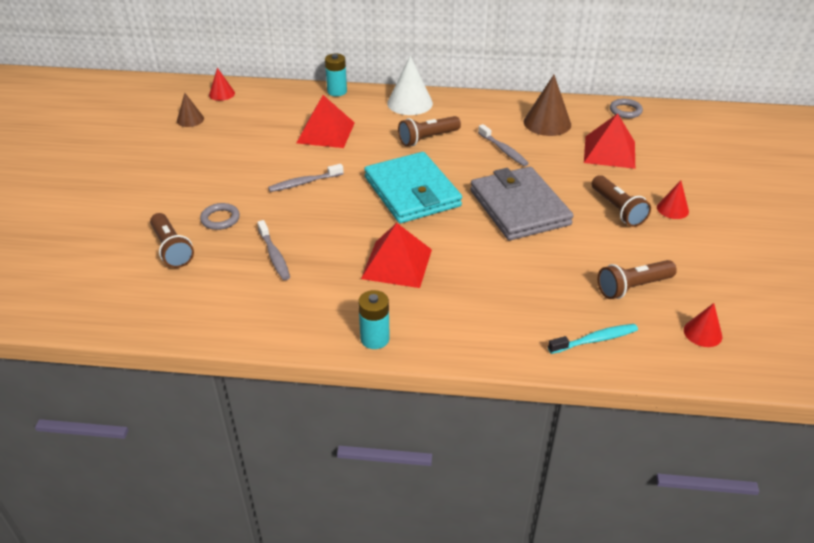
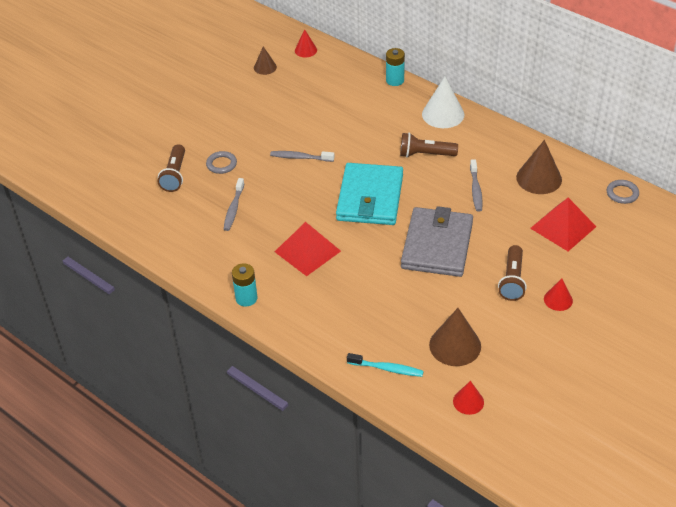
camera: 35 degrees right, 5 degrees up
(326, 132) = (353, 118): red pyramid -> none
(632, 287) = (455, 345): brown flashlight -> brown cone

